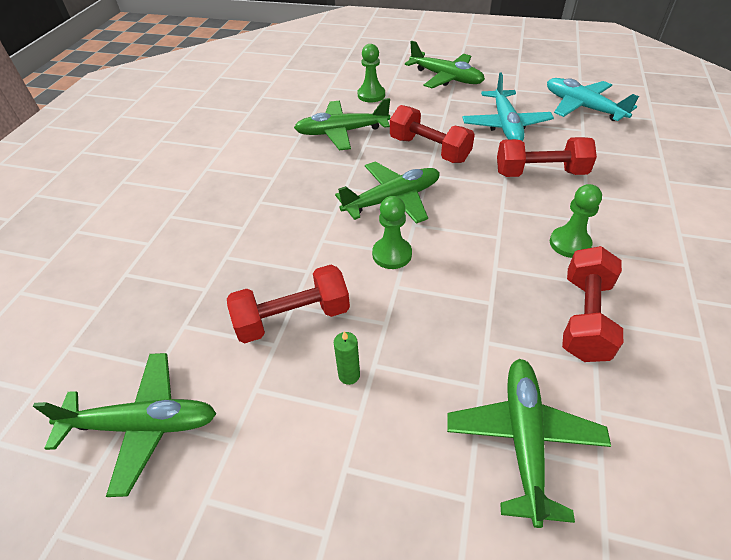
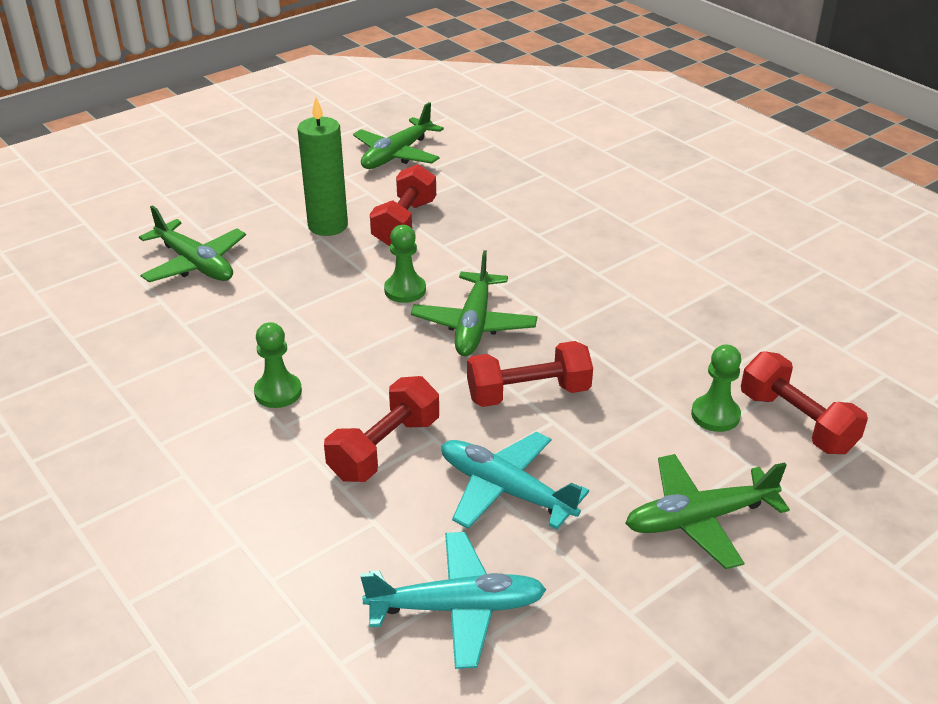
camera: 125 degrees right, 10 degrees down
(341, 132) = (640, 349): green plane -> none
(349, 375) = (328, 226): green candle -> green candle, size x2.30
(584, 317) = (214, 344): red dumbbell -> red dumbbell (797, 422)

